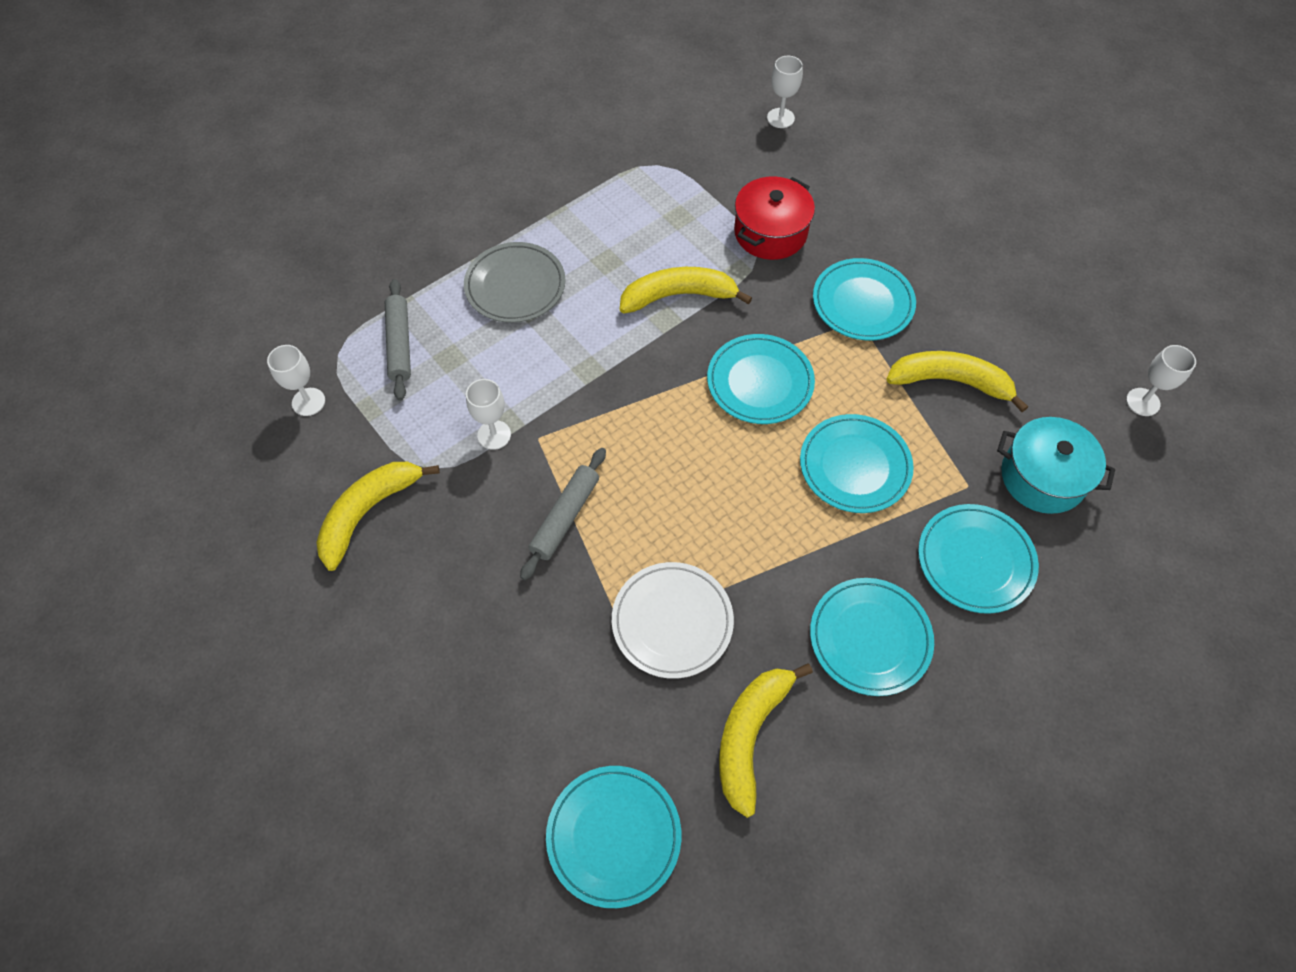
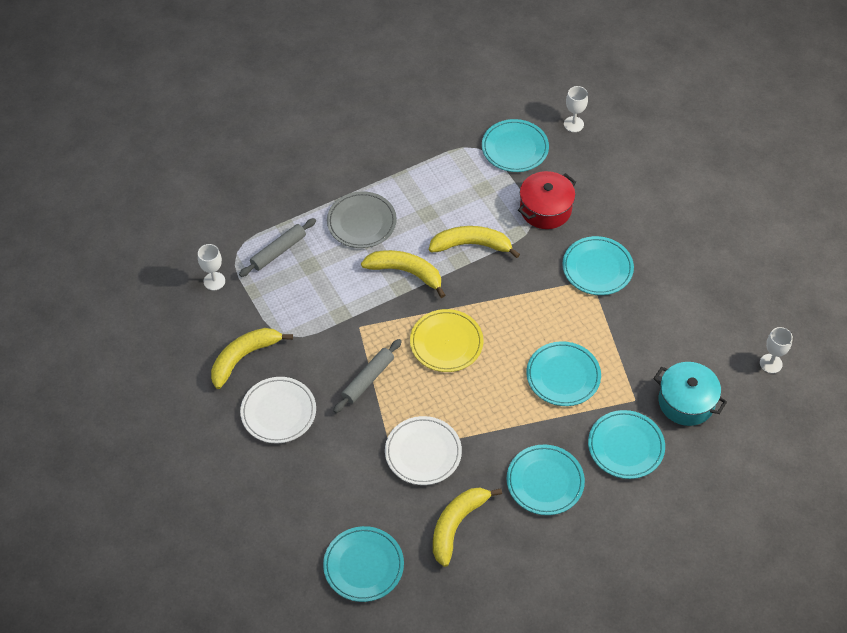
camera: 10 degrees right, 5 degrees down
(400, 344) = (278, 251): grey rolling pin -> grey rolling pin turned 45 degrees clockwise
(434, 592) = (278, 412): none -> white plate
(494, 435) = (331, 320): white goblet -> none
(672, 442) = (446, 343): none -> yellow plate
(760, 382) = (513, 312): turquoise plate -> turquoise plate (515, 148)
(950, 381) = (643, 330): yellow banana -> yellow banana (406, 272)

